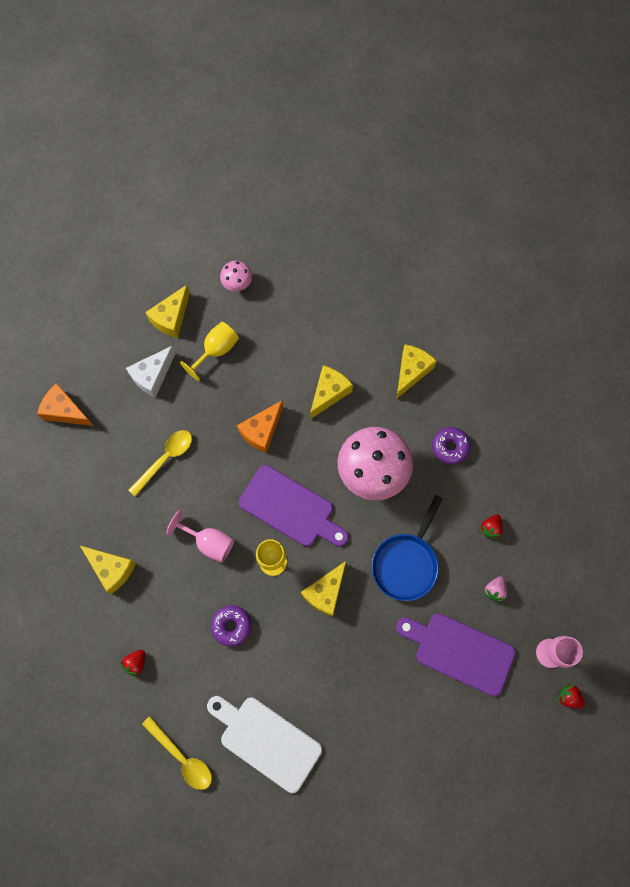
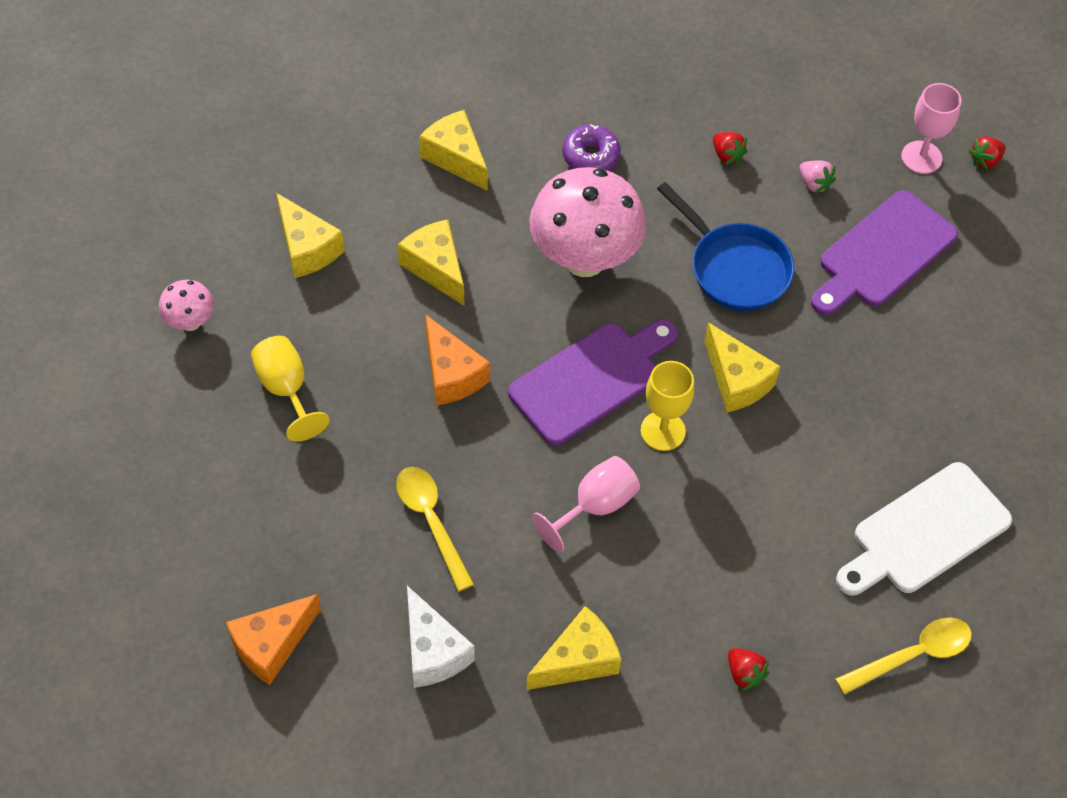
camera: 70 degrees left, 15 degrees down
(152, 376) = (280, 493): white cheese -> white cheese (433, 651)
(171, 318) = (195, 433): yellow cheese -> yellow cheese (307, 248)
(231, 626) = (738, 519): purple donut -> none

